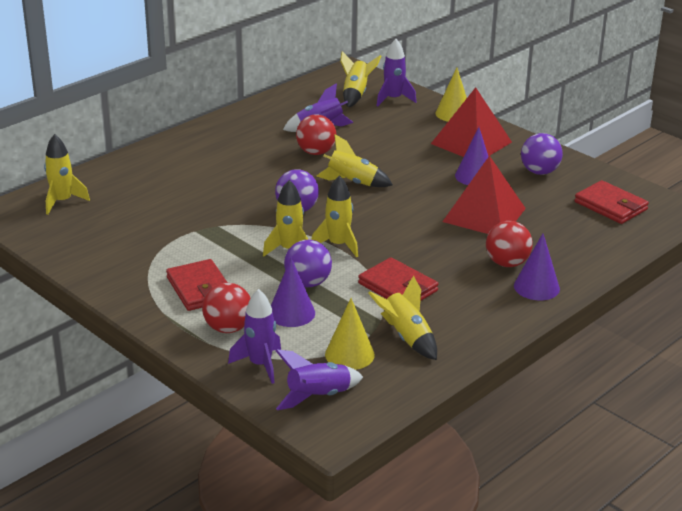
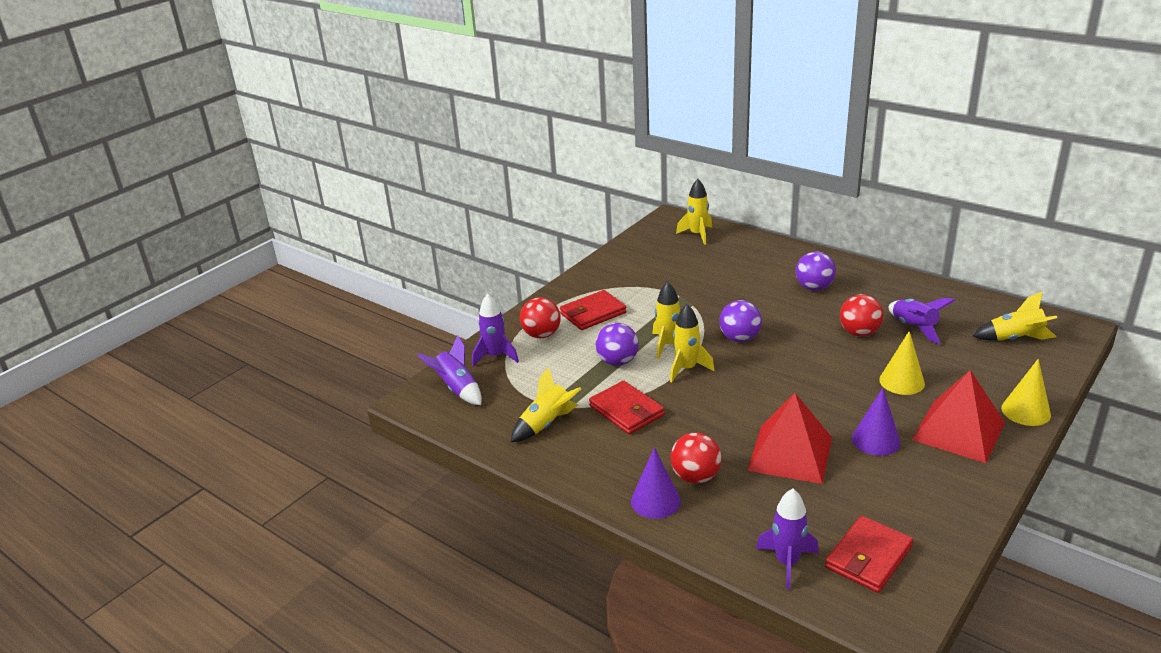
camera: 85 degrees right, 0 degrees up
(291, 313) = (570, 360): purple cone -> none
(349, 354) = (515, 397): yellow cone -> yellow cone (902, 381)
(352, 182) = (810, 361): yellow rocket -> none
(393, 99) = (1026, 364): purple rocket -> purple rocket (787, 562)
(398, 287) = (626, 411): red wallet -> red wallet turned 75 degrees counterclockwise
(539, 172) = (921, 490): purple ball -> purple ball (814, 287)

